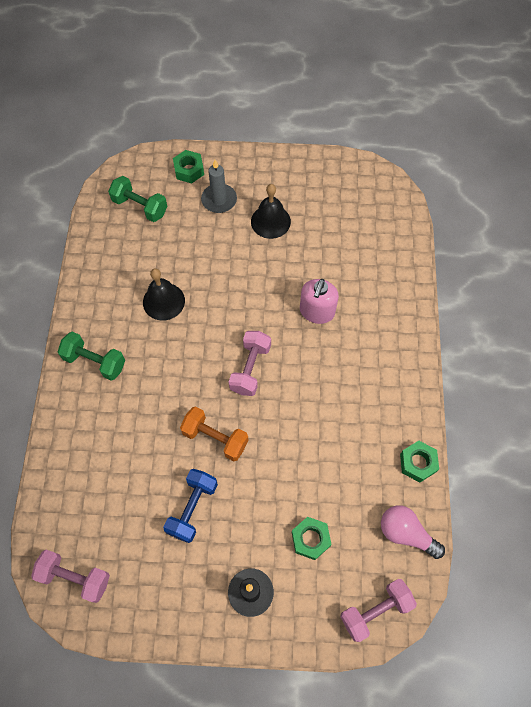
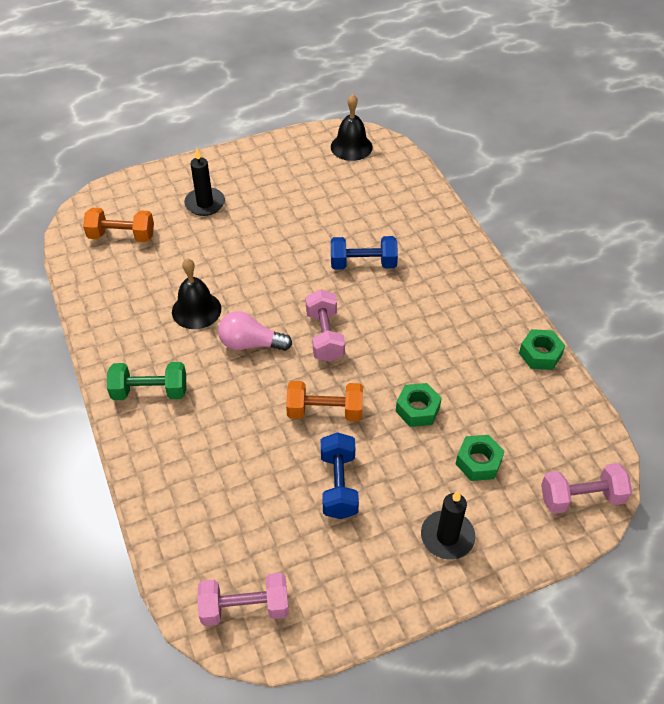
camera: 25 degrees left, 15 degrees down
(140, 207) = (122, 236): green dumbbell -> orange dumbbell
(189, 170) = (157, 188): green nut -> green nut (417, 409)
(219, 200) = (205, 203): grey candle -> black candle
(270, 221) = (270, 204): black bell -> black bell (351, 147)
(317, 311) = (363, 264): pink soap dispenser -> blue dumbbell
(375, 610) = (581, 498): pink dumbbell -> pink dumbbell turned 45 degrees clockwise
(406, 533) = (567, 418): pink light bulb -> pink light bulb (251, 344)

